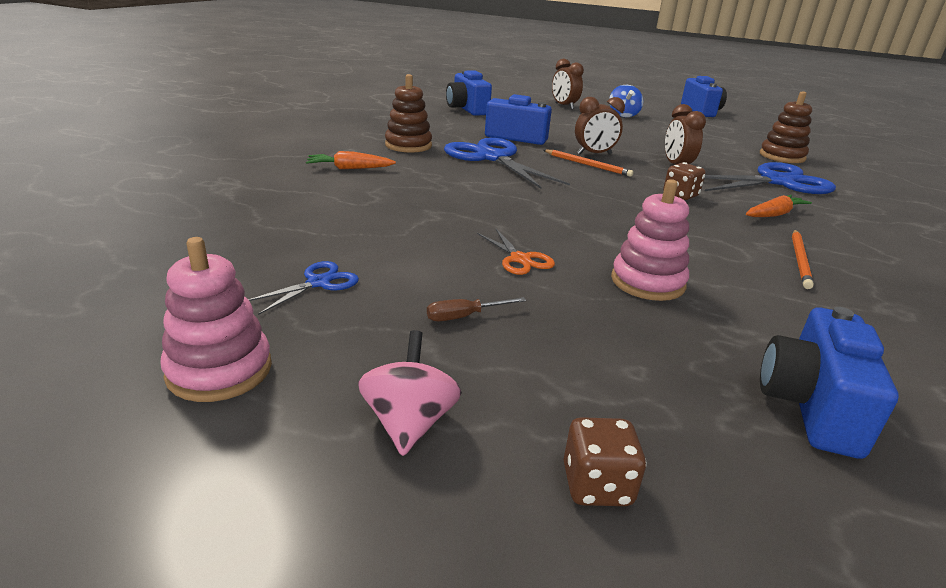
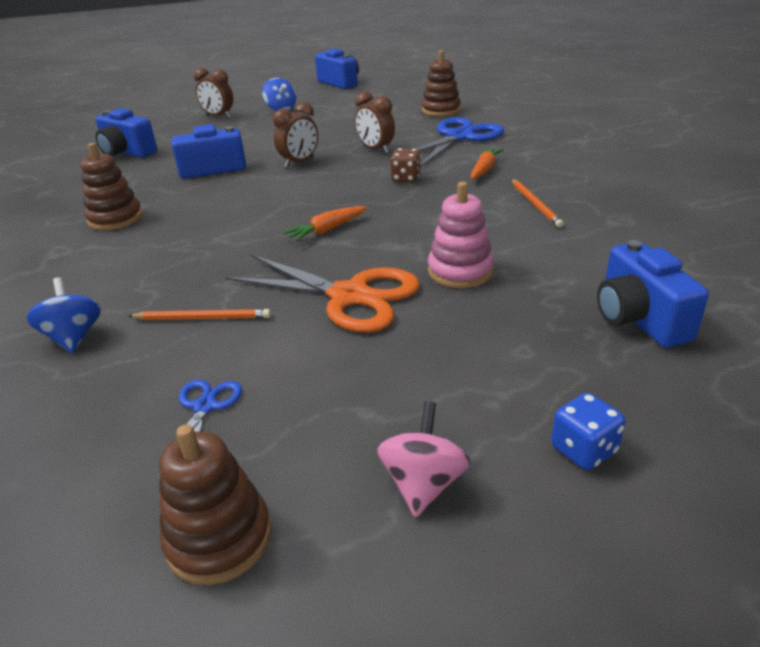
camera: 30 degrees left, 5 degrees up
(219, 370) = (219, 538): pink stacking toy -> brown stacking toy
(293, 204) = (74, 337): none -> blue spinning top
(350, 168) = (85, 270): orange carrot -> orange carrot (327, 230)
(409, 423) = (423, 483): pink spinning top -> pink spinning top turned 45 degrees clockwise
(464, 316) = (364, 371): brown screwdriver -> none
(492, 158) = (214, 201): blue scissors -> none
(520, 259) = (349, 296): orange scissors -> orange scissors, size x2.11
(587, 165) = (305, 176): orange pencil -> orange pencil (203, 318)
(597, 485) = (583, 450): brown dice -> blue dice

